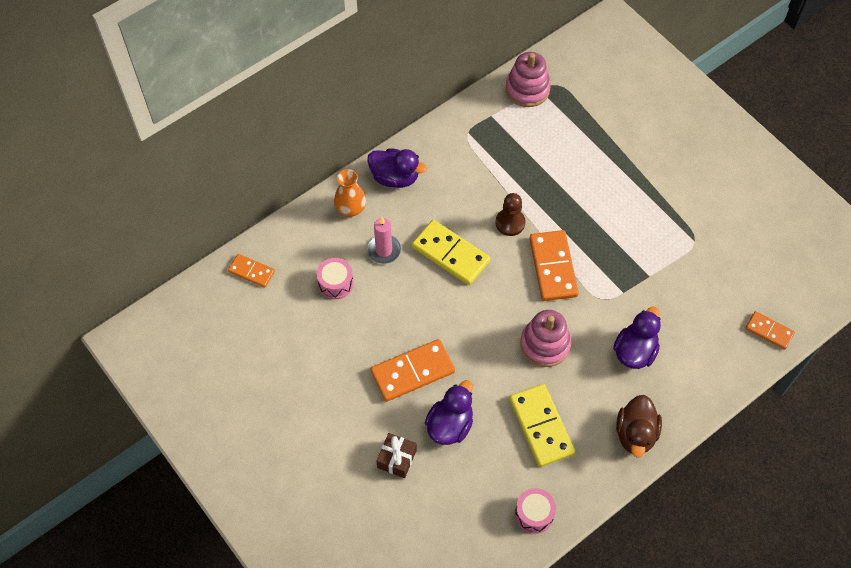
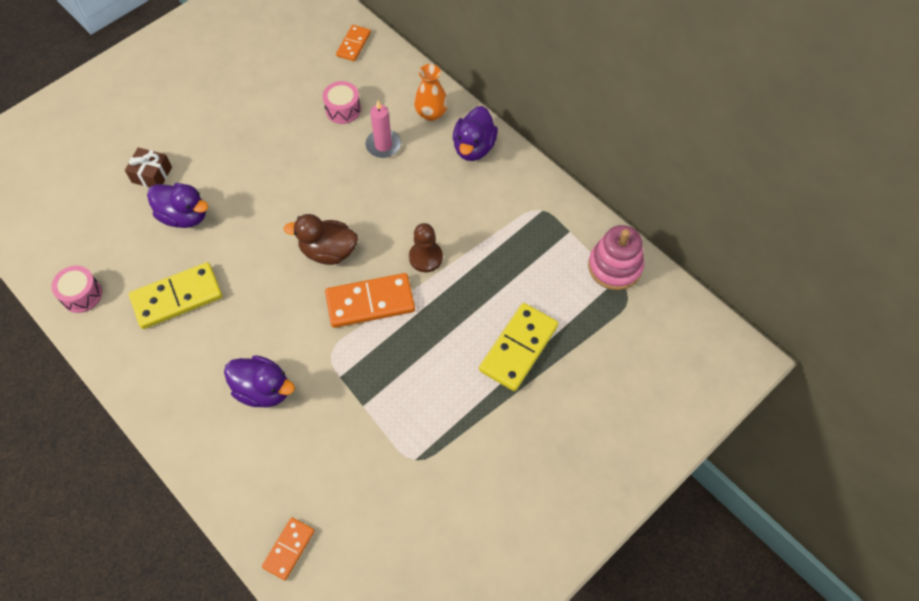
camera: 85 degrees right, 0 degrees up
(412, 372) = (244, 180): orange domino -> none
(450, 254) = (381, 204): yellow domino -> yellow domino (518, 348)
(545, 344) = (273, 298): pink stacking toy -> none
(635, 434) = (162, 391): brown duck -> brown duck (328, 251)

